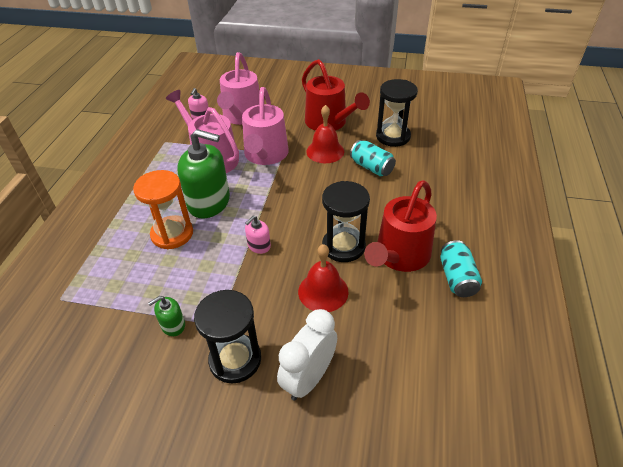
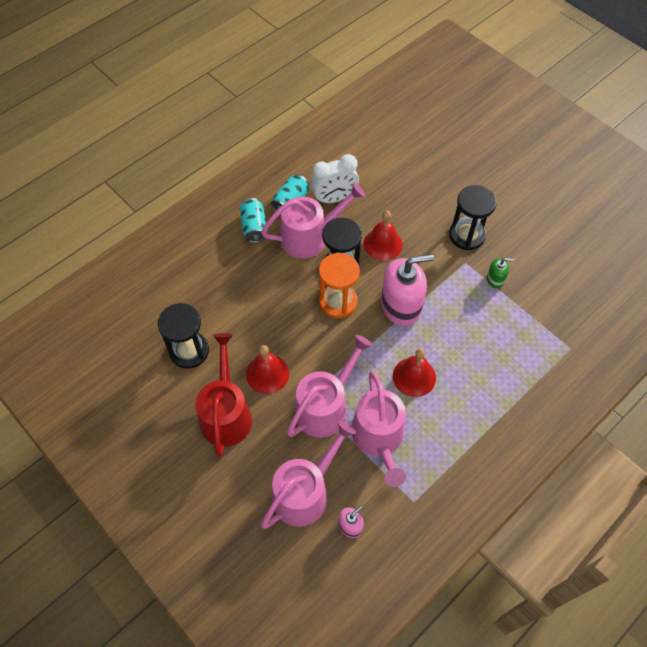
camera: 145 degrees left, 15 degrees up
(172, 234) = (462, 360): orange hourglass -> orange hourglass (338, 302)
(209, 202) = (414, 377): green soap dispenser -> red bell
(259, 246) = (401, 305): pink soap dispenser -> pink soap dispenser, size x2.18
(308, 378) = (431, 202): white clock -> white clock (334, 198)
(371, 167) = (247, 326): turquoise can -> turquoise can (254, 227)
(400, 255) = (309, 237): red watering can -> pink watering can

